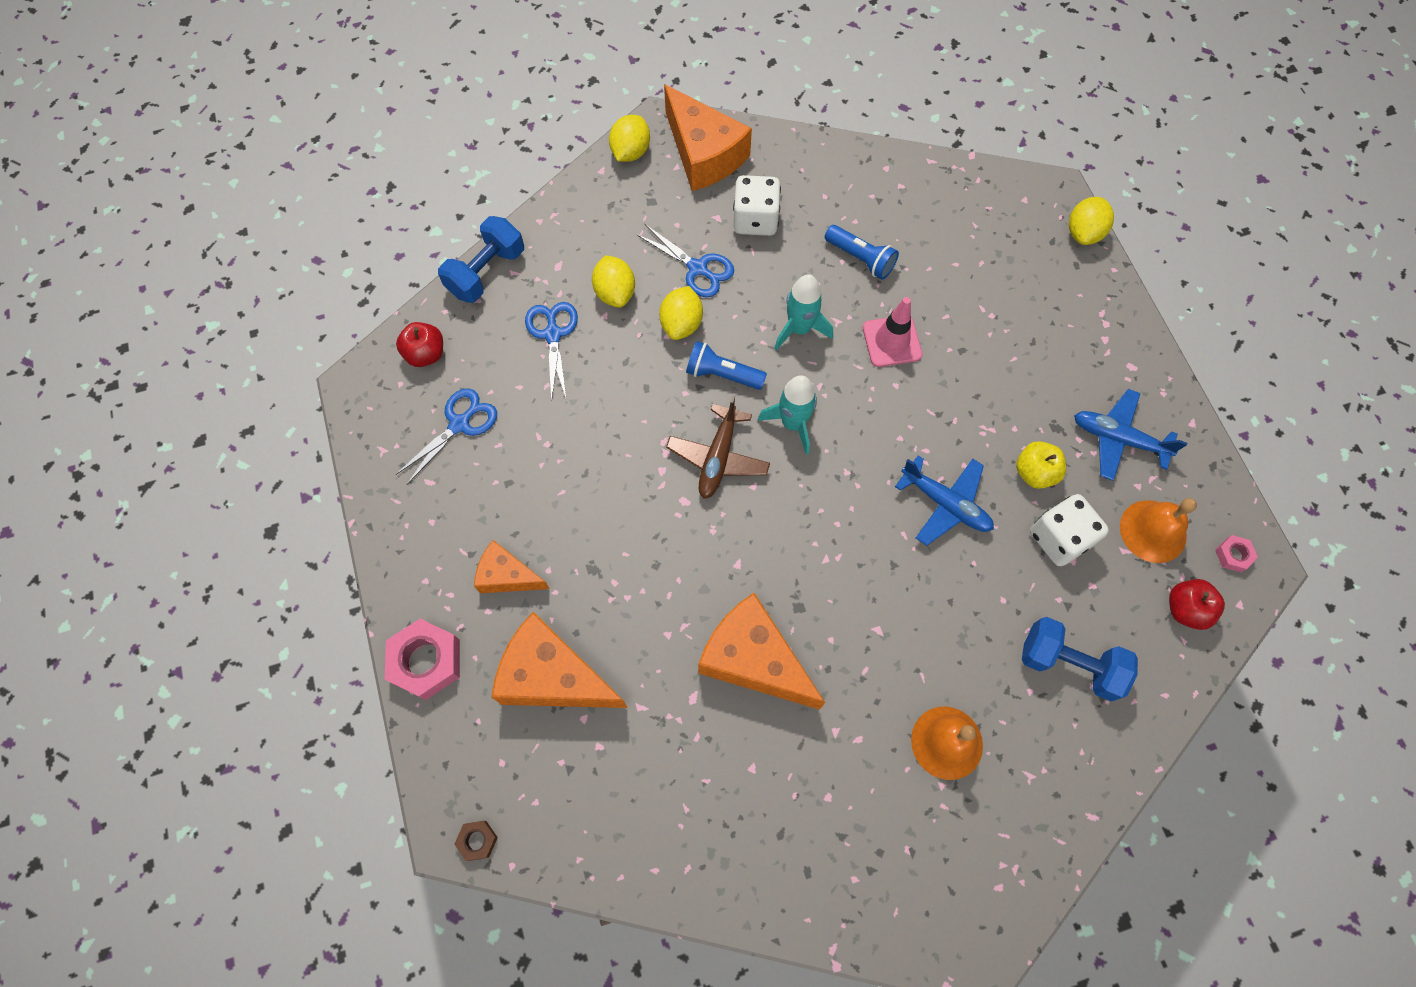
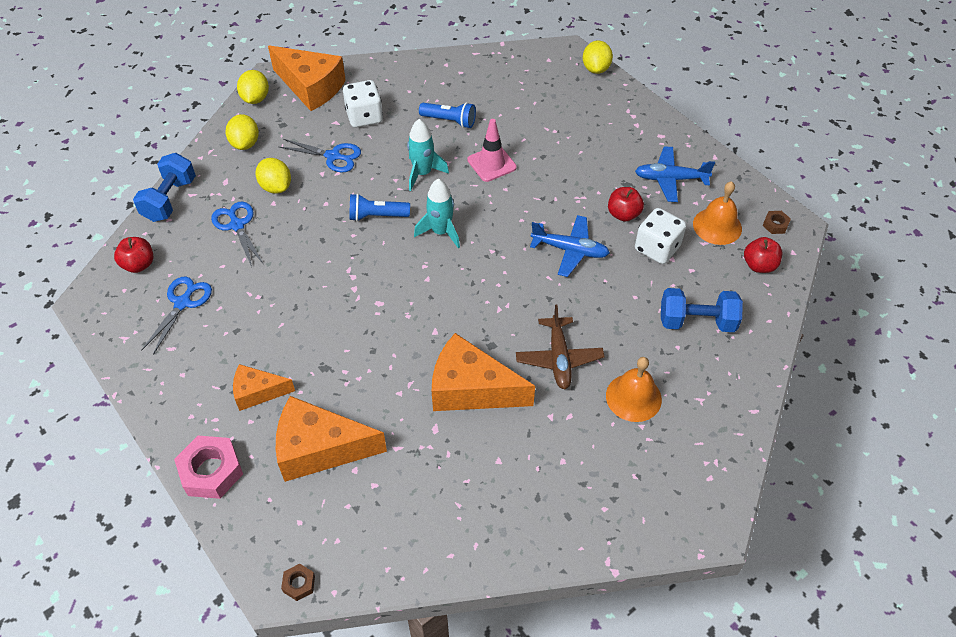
camera: 20 degrees left, 15 degrees down
(681, 324) = (334, 193): yellow lemon -> yellow lemon (245, 143)
(718, 457) = (394, 268): brown plane -> brown plane (559, 358)
(1034, 472) = (623, 214): yellow apple -> red apple
(1233, 555) = (775, 225): pink nut -> brown nut

